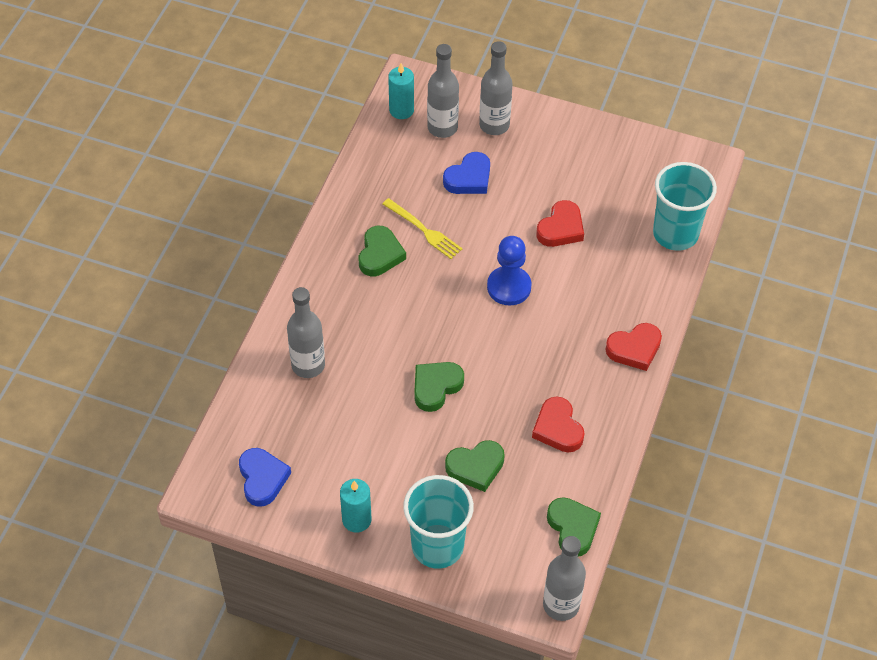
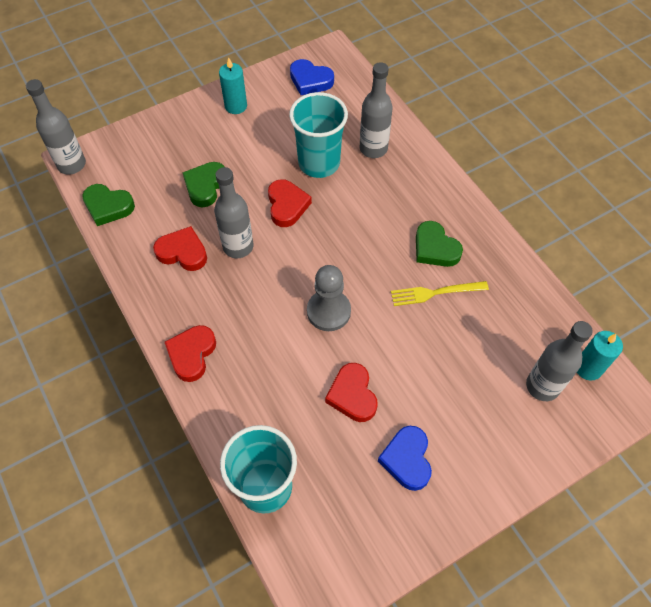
camera: 130 degrees right, 5 degrees up
(436, 387) = (287, 205): green heart -> red heart
(437, 546) = (176, 132): turquoise cup -> turquoise cup (319, 163)
(469, 178) = (465, 364): blue heart -> blue heart (407, 459)
(494, 125) = (515, 432): grey bottle -> grey bottle (238, 246)
(509, 287) = (328, 311): blue pawn -> grey pawn

